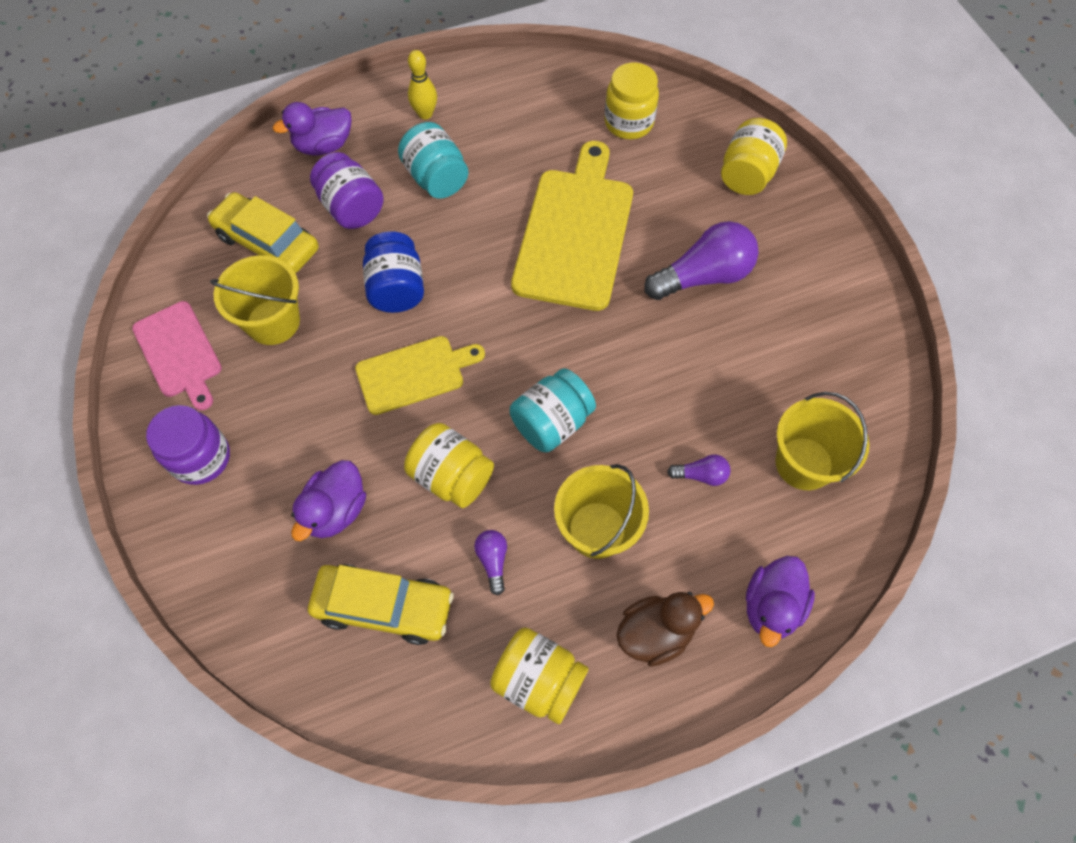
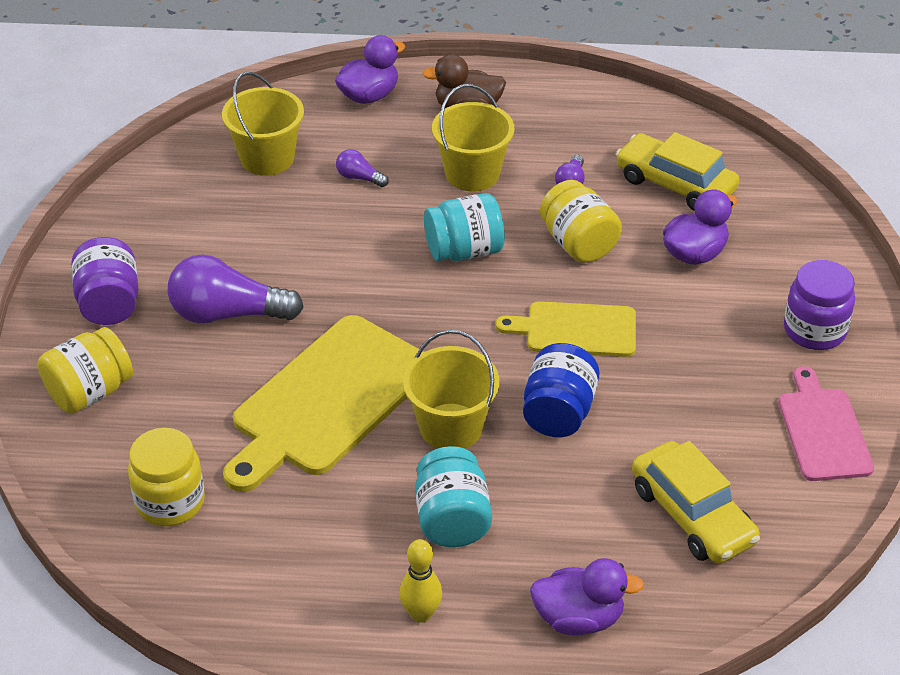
camera: 155 degrees left, 20 degrees down
(273, 322) = (709, 426): yellow bucket -> yellow bucket (451, 427)
(351, 208) = (574, 520): purple jar -> purple jar (109, 303)
(538, 680) = (572, 113): yellow jar -> none

